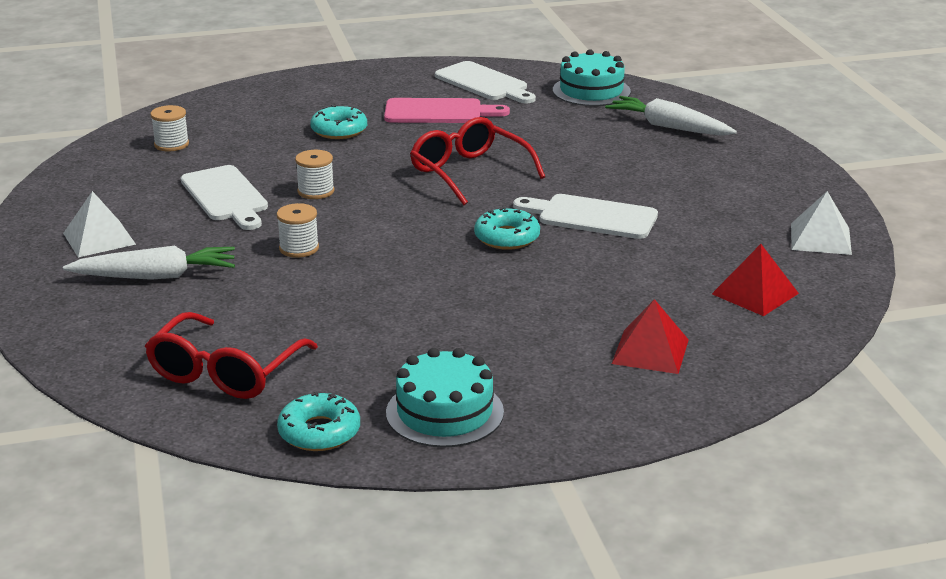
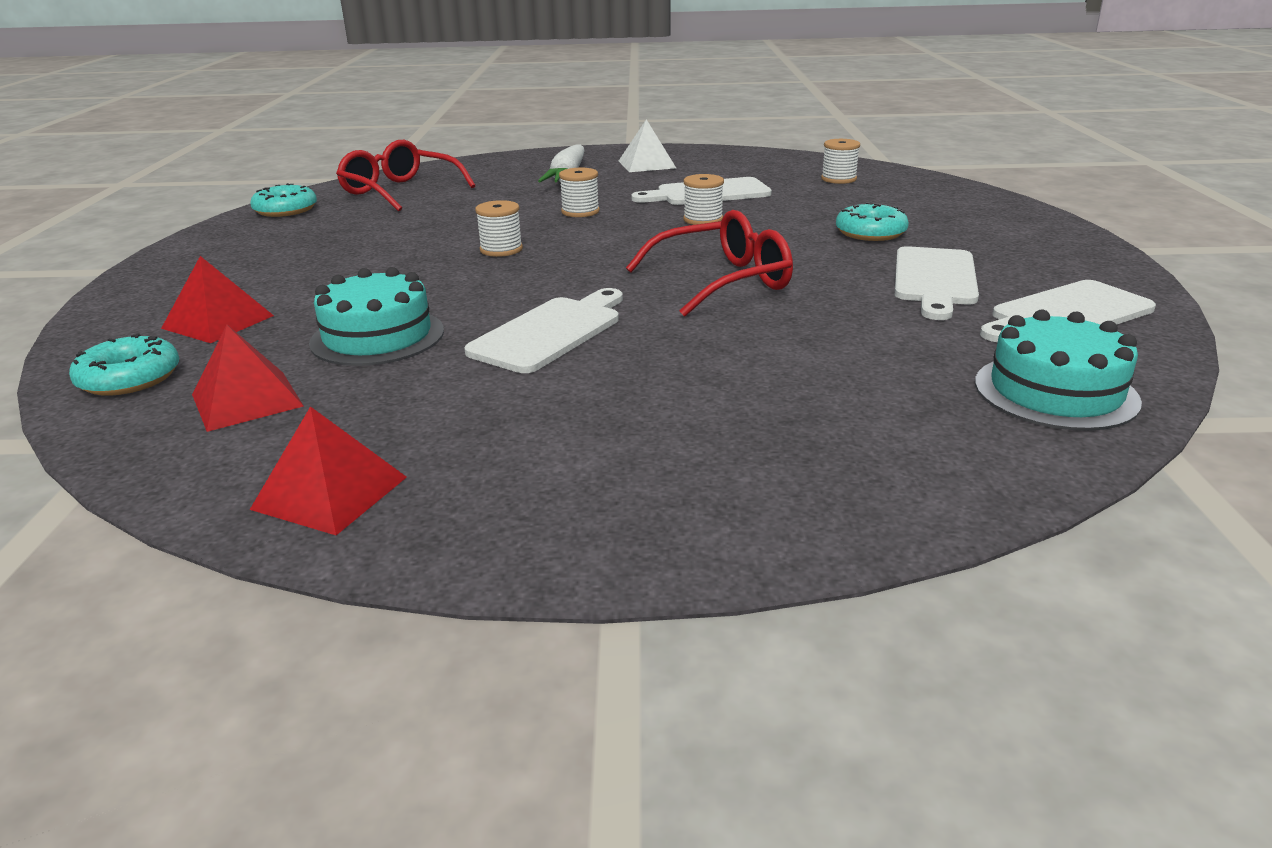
camera: 105 degrees right, 0 degrees up
(426, 266) = (501, 249): none -> white spool
(438, 112) = (934, 279): pink cutting board -> white cutting board
(444, 412) = (251, 241): turquoise cake -> turquoise cake (377, 337)
(507, 237) = (533, 285): turquoise donut -> turquoise donut (129, 378)
(668, 127) = (869, 438): white carrot -> none
(820, 238) = (330, 493): white pyramid -> red pyramid

